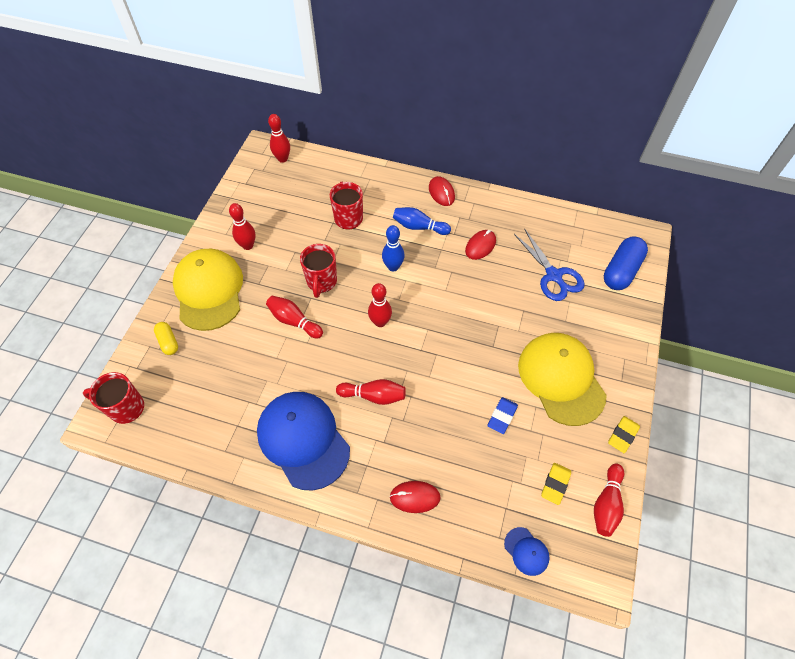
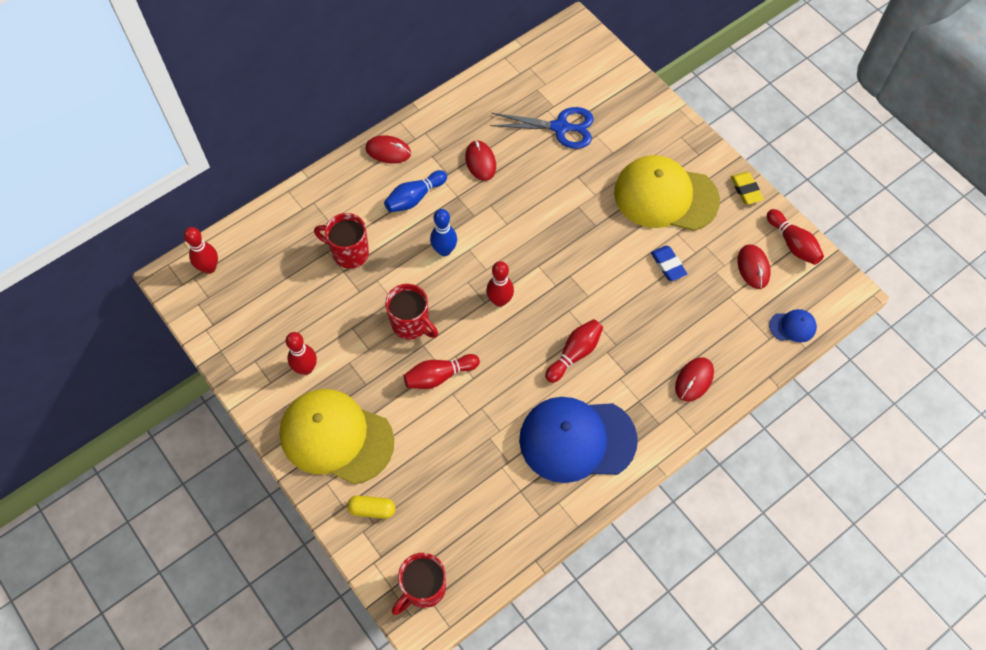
camera: 55 degrees left, 5 degrees up
(555, 484) = (753, 267): yellow eraser -> red mouse
(621, 271) = (596, 74): blue capsule -> none

